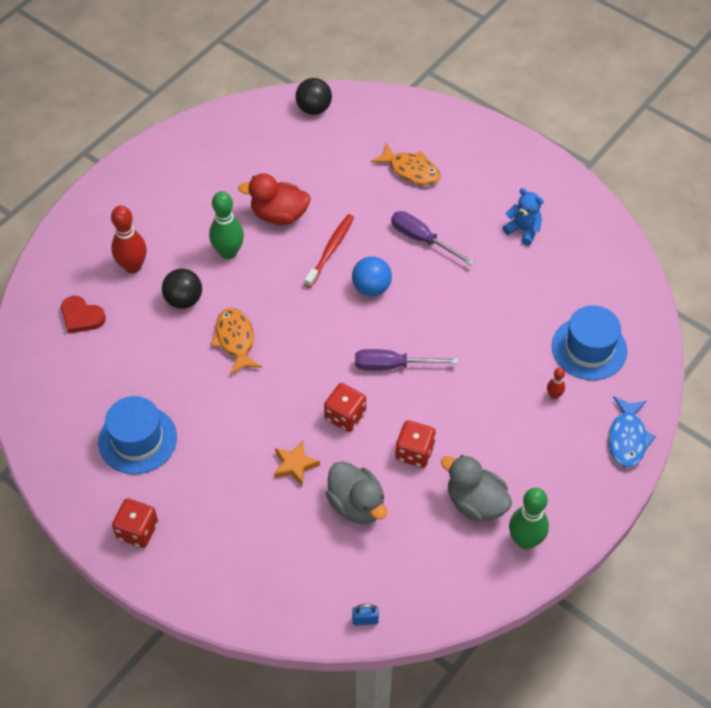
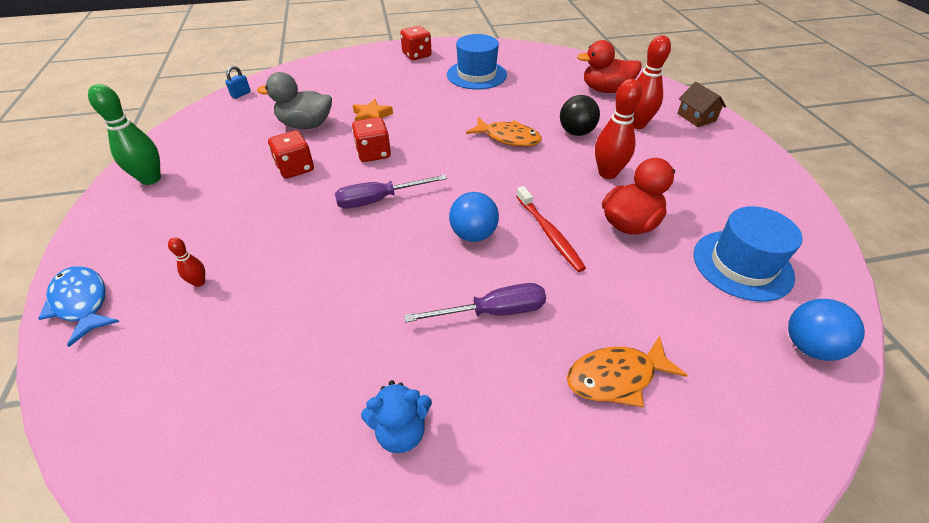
camera: 130 degrees right, 10 degrees down
(81, 317) = (605, 90): red heart -> red duck
(83, 233) = (696, 117): none -> brown house
(228, 252) = (607, 173): green bowling pin -> red bowling pin
(314, 108) = (809, 346): black ball -> blue ball
(392, 365) = (379, 200): purple screwdriver -> purple screwdriver turned 150 degrees counterclockwise
(475, 503) = (214, 173): grey duck -> none
(589, 348) = (187, 355): blue hat -> blue hat (742, 265)

